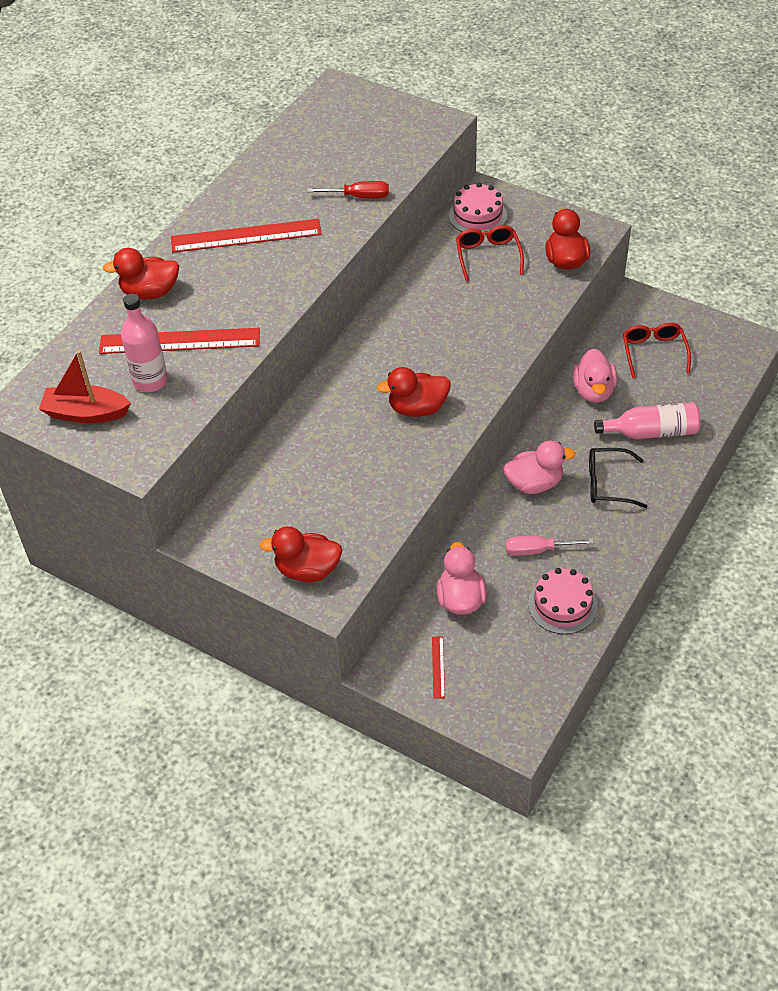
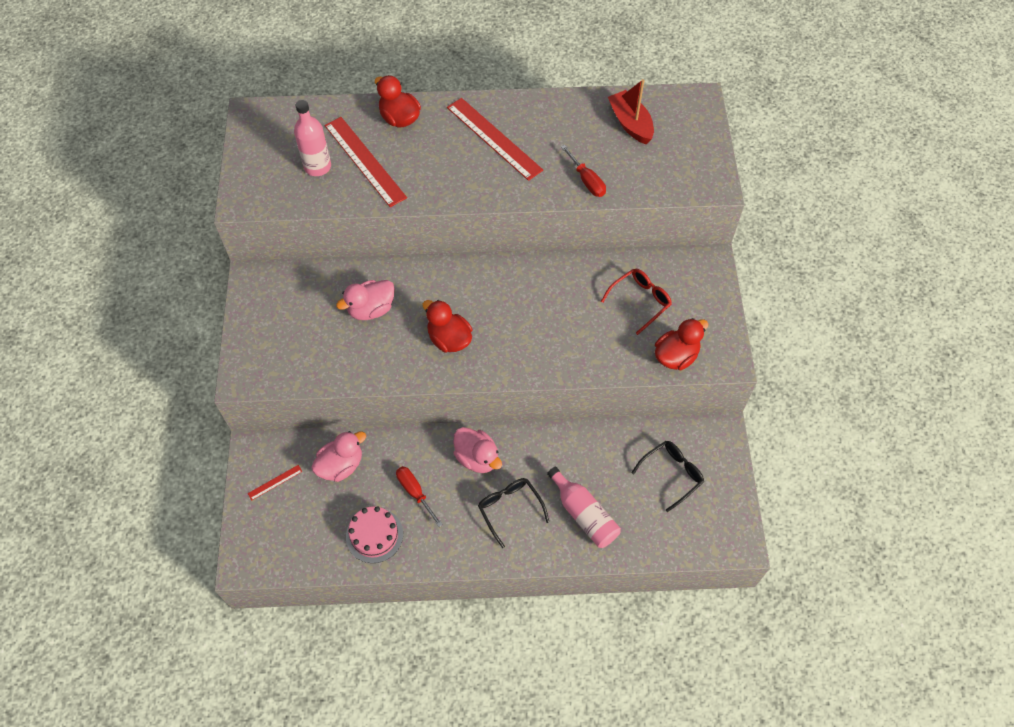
camera: 55 degrees right, 10 degrees up
(86, 413) = (267, 150): red boat -> red boat (630, 123)
(307, 570) = (261, 354): red duck -> none
(477, 215) = (680, 271): pink cake -> none
(538, 550) = (415, 493): pink screwdriver -> red screwdriver
(593, 391) = (598, 451): pink duck -> pink duck (371, 309)
(653, 352) = (672, 474): red glasses -> black glasses

